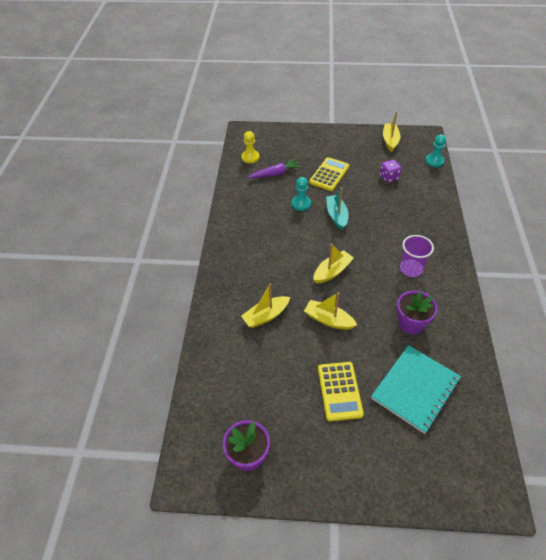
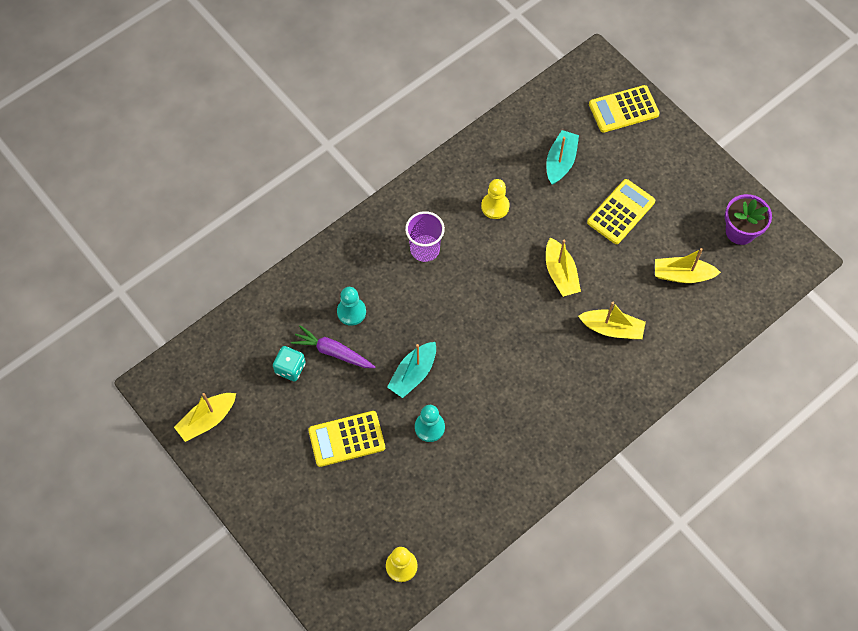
camera: 135 degrees left, 15 degrees up
(275, 174) = (404, 504): purple carrot -> purple carrot (333, 352)
(332, 271) = (499, 315): yellow boat -> yellow boat (682, 275)
(389, 177) = (290, 368): purple dice -> turquoise dice
(411, 323) = (495, 206): purple flower pot -> yellow pawn
(415, 389) = (560, 162): turquoise notebook -> turquoise boat
(430, 476) = (623, 109): none -> yellow calculator
(434, 161) = (209, 340): turquoise pawn -> turquoise pawn (351, 312)

